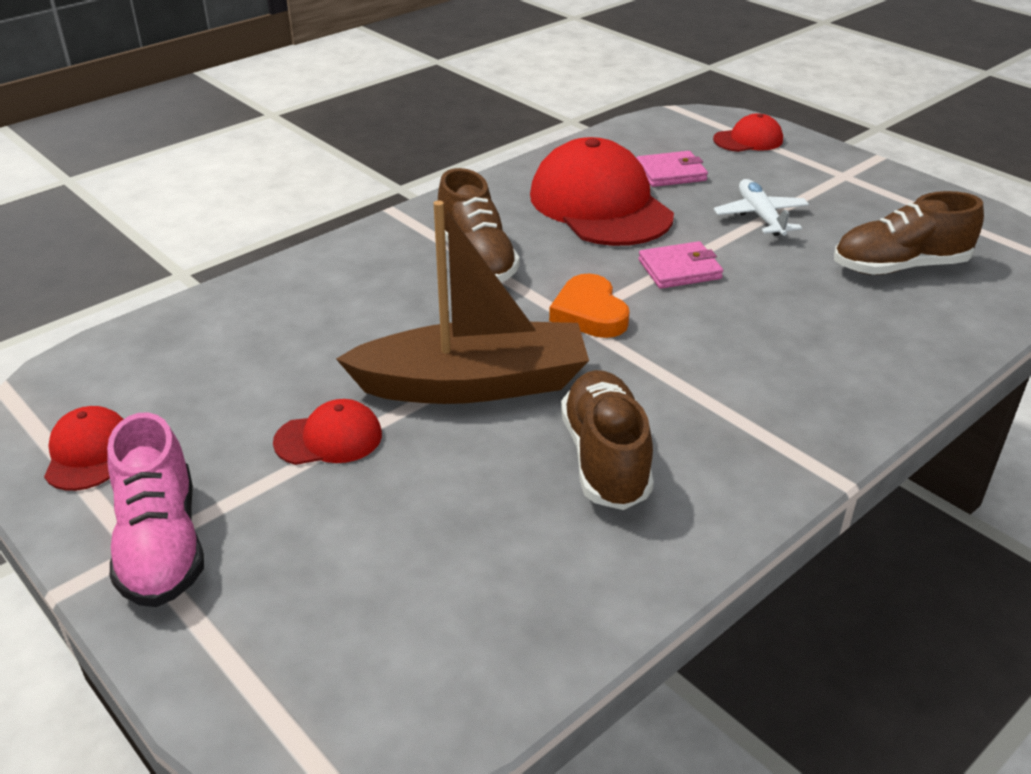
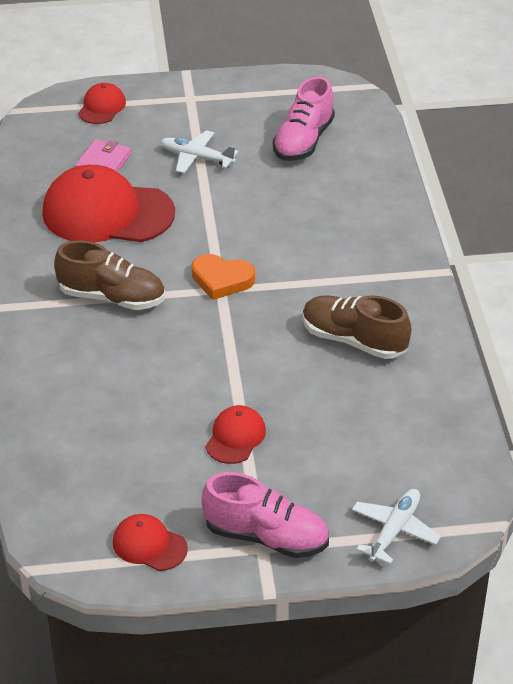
camera: 55 degrees left, 5 degrees up
(255, 674) = (394, 531): none -> white plane
(473, 384) = (242, 358): brown boat -> none
(679, 269) = (216, 221): pink wallet -> none
(899, 267) = (303, 141): brown shoe -> pink shoe

